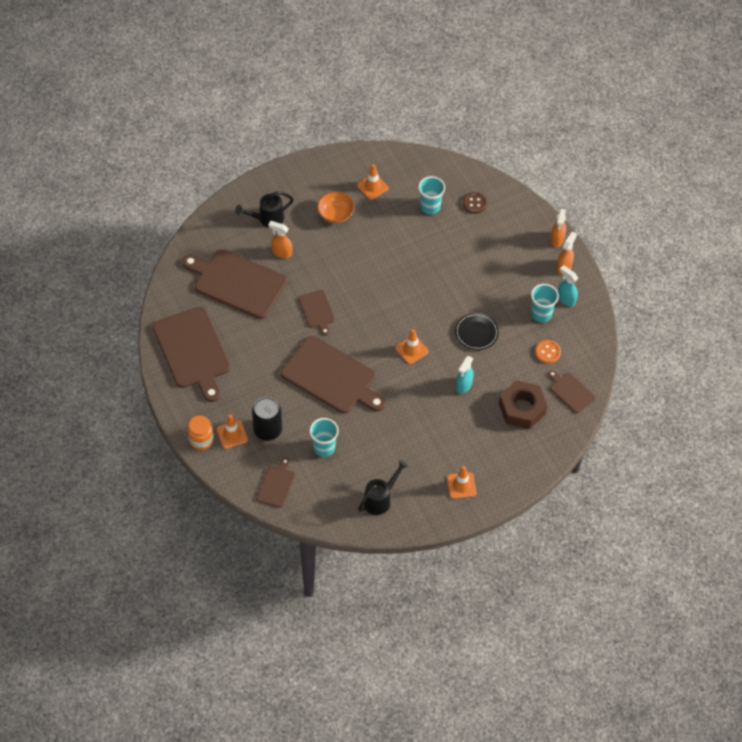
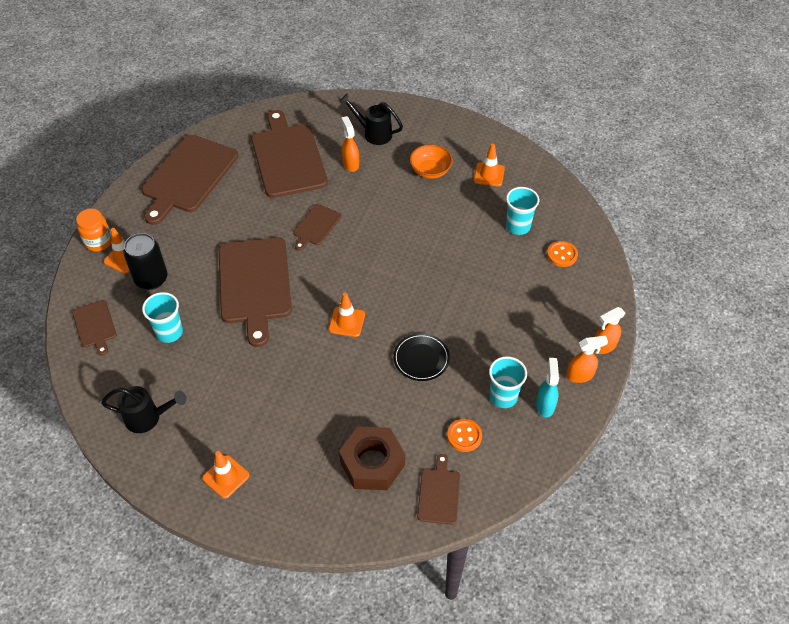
camera: 50 degrees right, 5 degrees down
(276, 485) = (95, 325): brown cutting board -> brown cutting board turned 90 degrees clockwise
(463, 385) = (349, 392): turquoise spray bottle -> none
(474, 203) = (562, 255): brown button -> orange button

